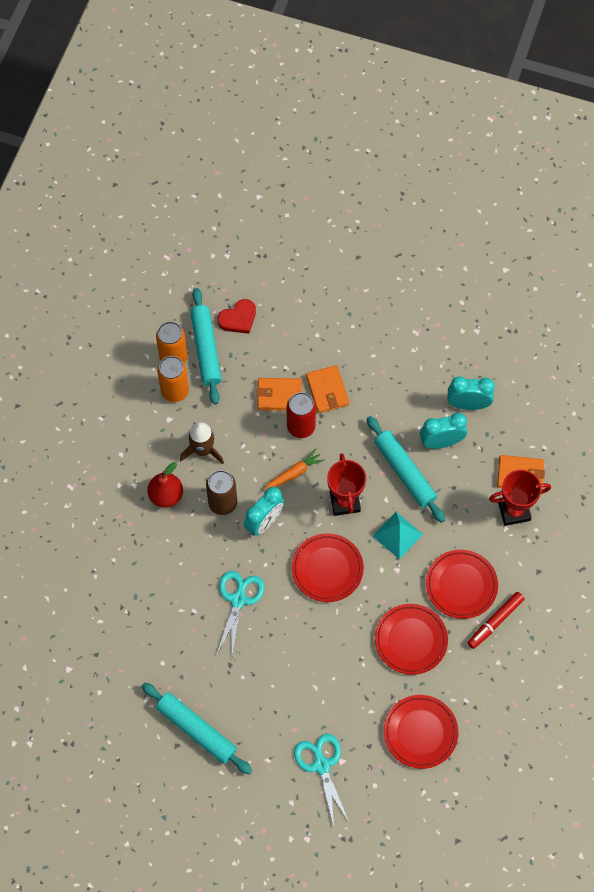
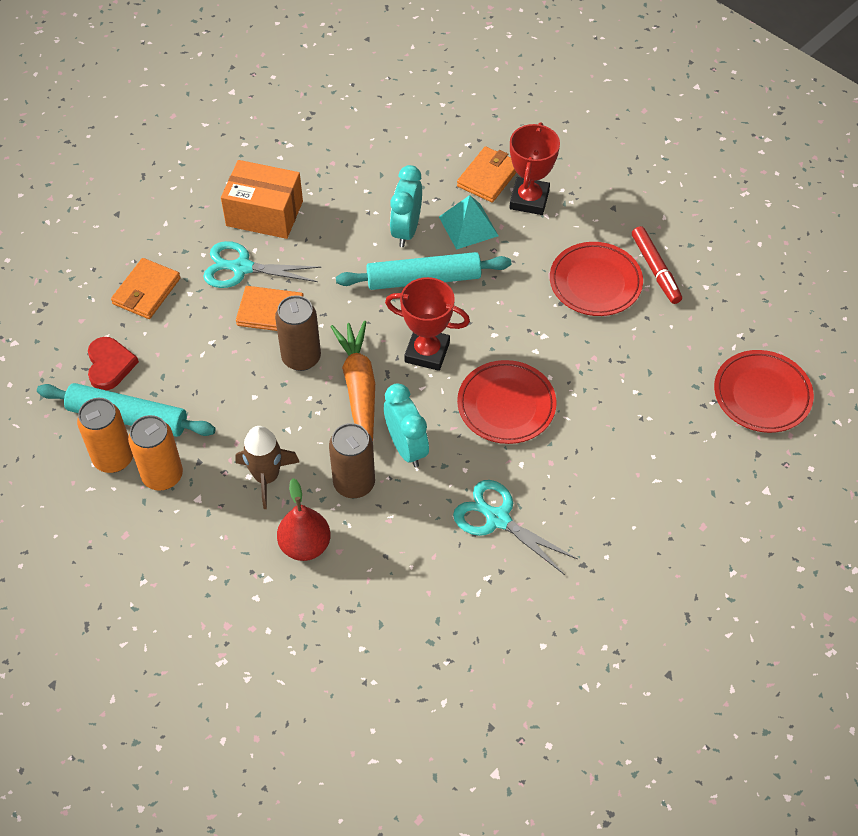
camera: 65 degrees left, 10 degrees down
(197, 730) = (657, 641): turquoise rolling pin -> none
(279, 395) = (245, 363): orange wallet -> orange wallet (146, 291)
(294, 473) = (359, 390): orange carrot -> orange carrot, size x1.64
(301, 427) = (301, 358): red can -> brown can
(321, 765) = (763, 514): turquoise scissors -> turquoise scissors (242, 268)
(397, 535) = (499, 317): turquoise pyramid -> turquoise pyramid (468, 226)
(407, 346) = (264, 213): none -> orange box
(411, 640) = (640, 358): red plate -> none
(468, 404) = (374, 188): turquoise clock -> none

